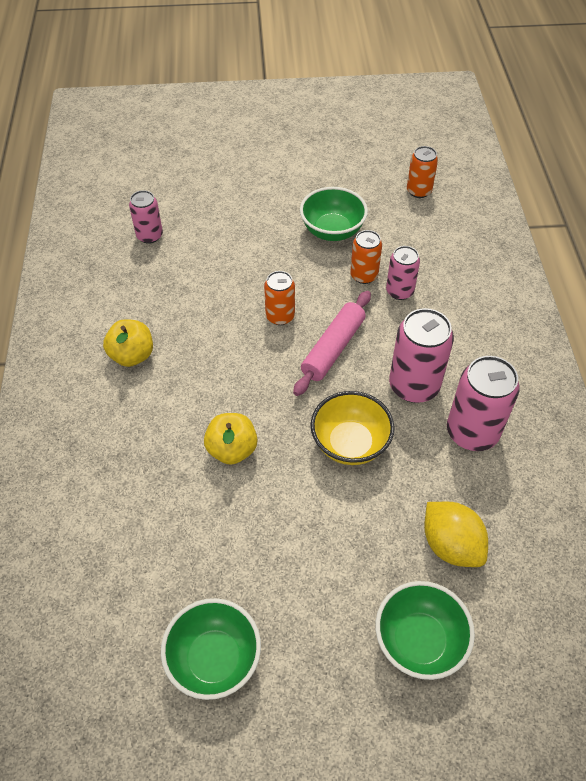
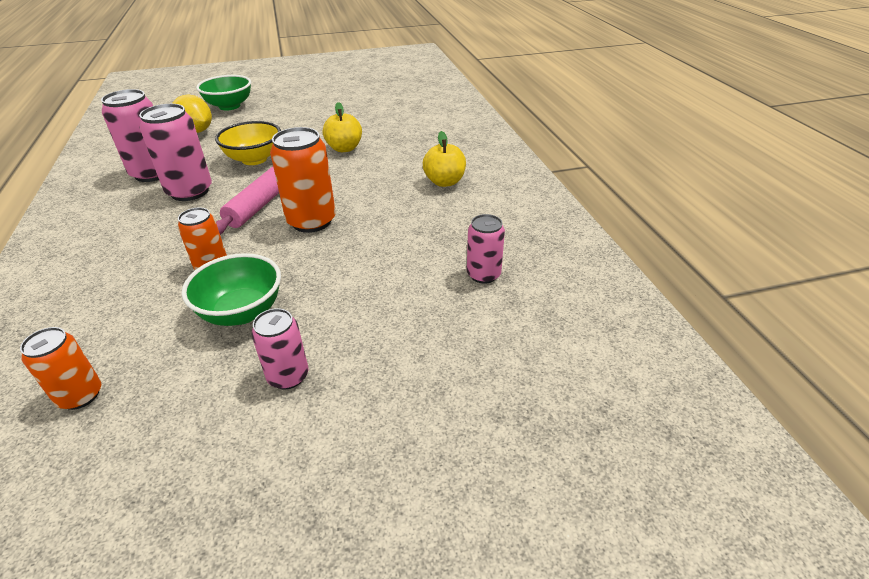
camera: 170 degrees right, 15 degrees down
(214, 659) = (340, 94): green bowl -> none
(280, 316) = (311, 221): orange can -> orange can, size x1.66
(399, 291) = (174, 257): pink can -> pink can (288, 376)

